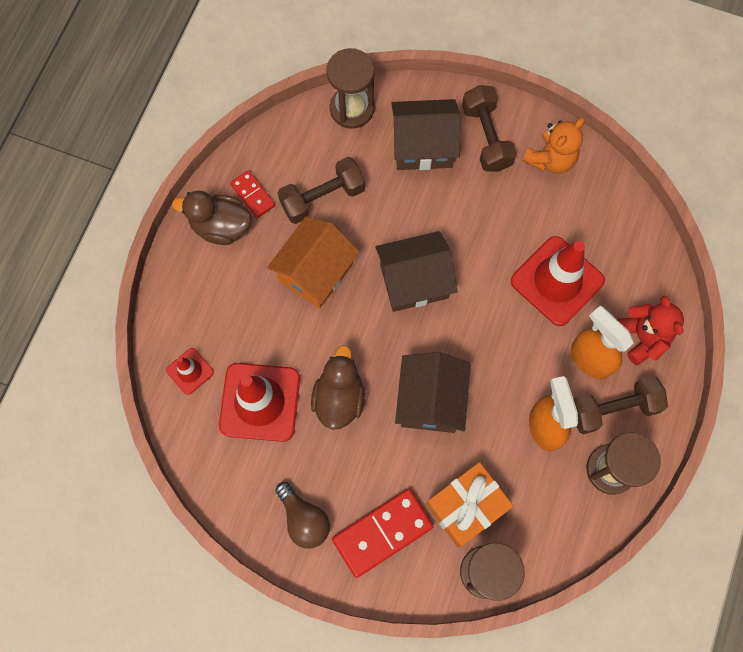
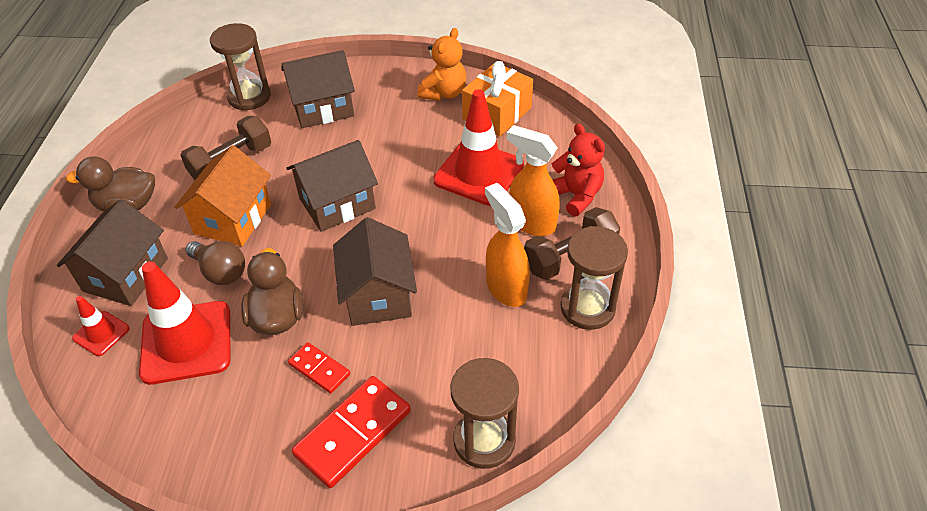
camera: 15 degrees left, 25 degrees down
(214, 311) = (125, 275): none -> brown house
(253, 195) = (159, 175): red domino -> red domino (319, 369)
(304, 519) = (255, 444): brown light bulb -> brown light bulb (220, 272)
(466, 506) = (443, 381): orange gift -> orange gift (497, 113)
(486, 137) = (380, 90): brown dumbbell -> none

